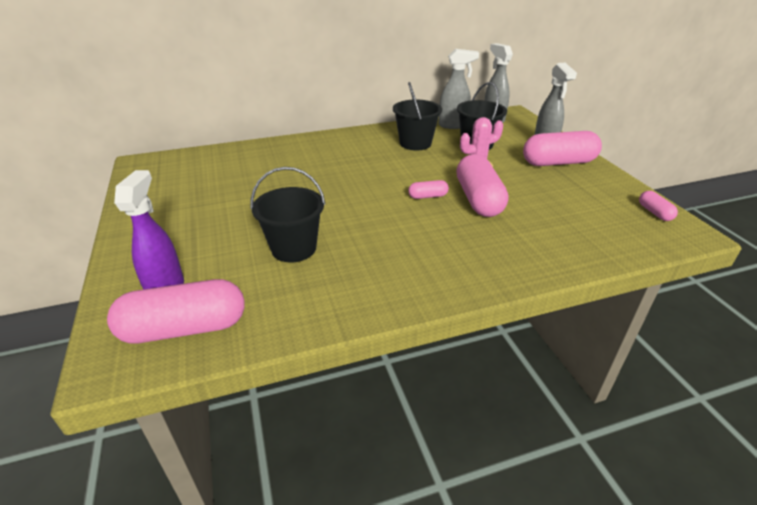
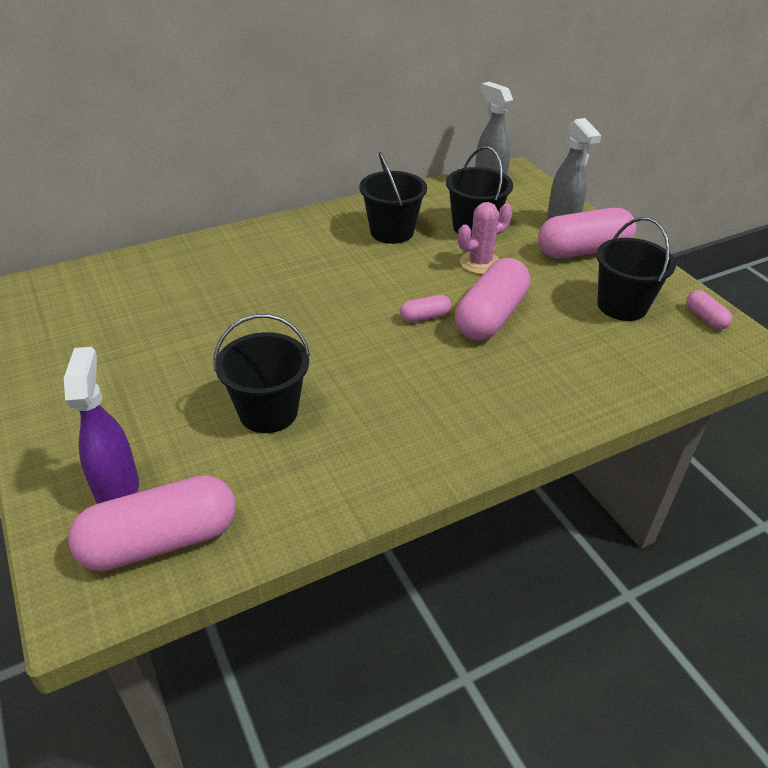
camera: 10 degrees left, 5 degrees up
(453, 125) = (437, 198): grey spray bottle -> none
(478, 199) = (490, 316): pink capsule -> pink capsule turned 45 degrees clockwise
(585, 200) = (622, 306): none -> black bucket

